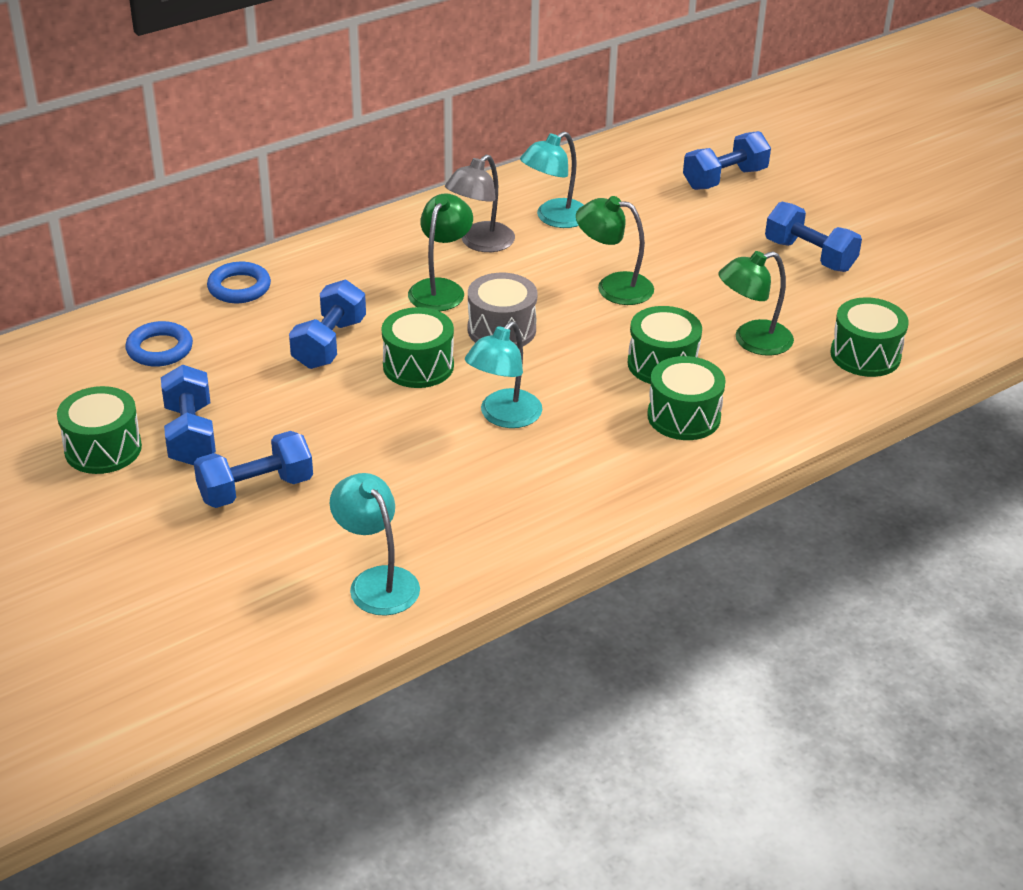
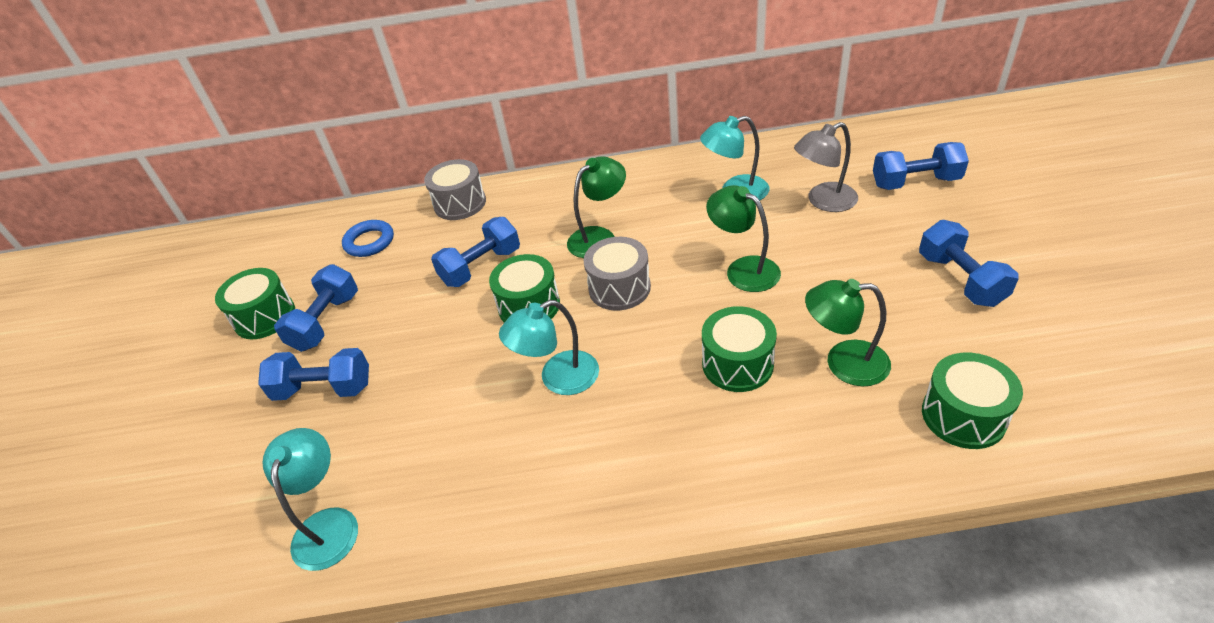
camera: 35 degrees right, 5 degrees up
(239, 287) = (460, 203): blue ring -> grey drum
(480, 243) = (659, 203): grey lamp -> grey lamp (823, 201)
(683, 416) = (720, 432): green drum -> none

